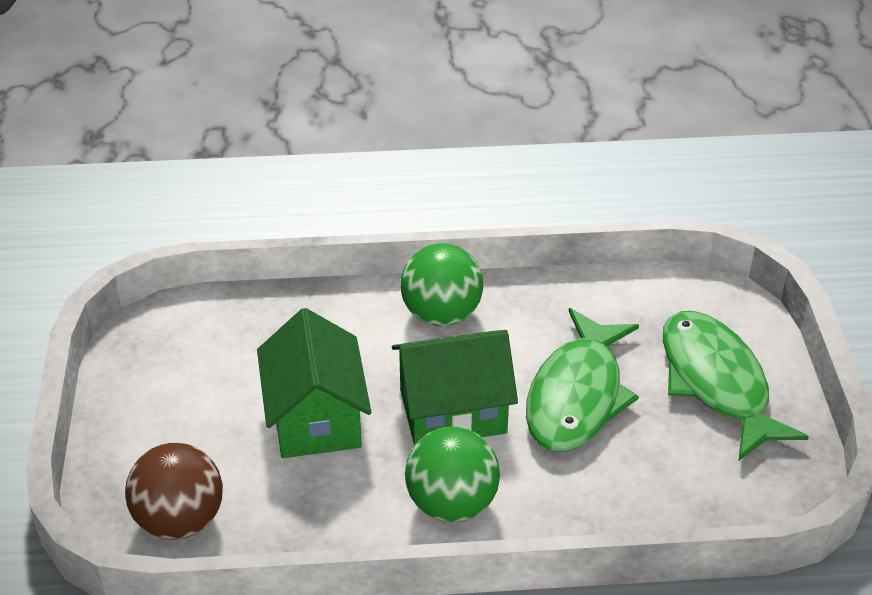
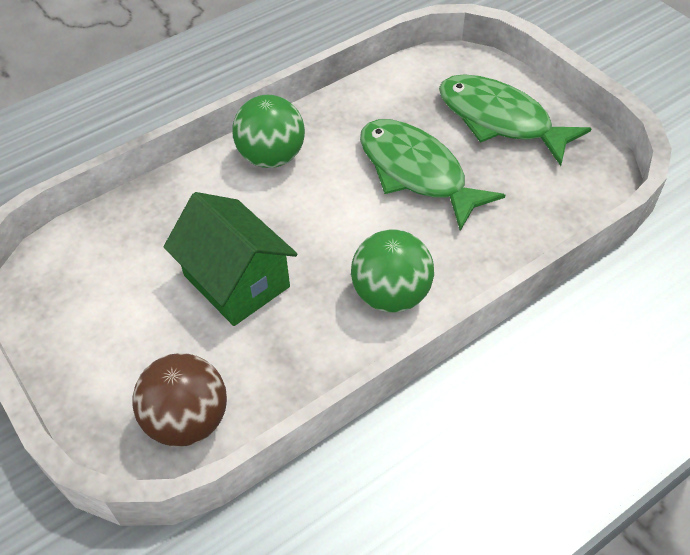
camera: 30 degrees left, 10 degrees up
(453, 412) = (337, 225): green house -> none
(577, 396) = (416, 172): green fish -> green fish turned 150 degrees clockwise

